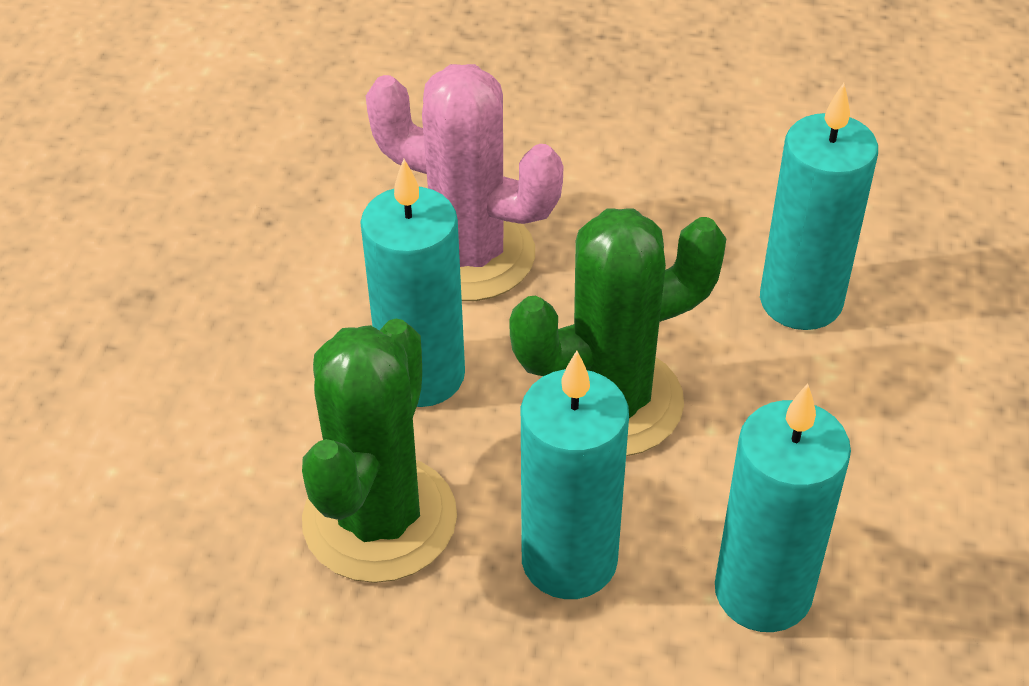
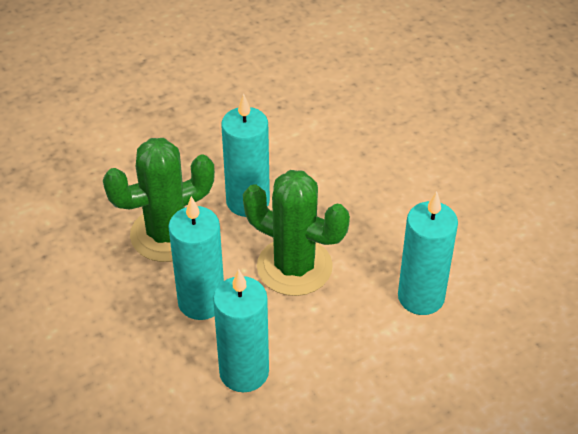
camera: 50 degrees right, 0 degrees up
(469, 255) = (326, 174): pink cactus -> none

